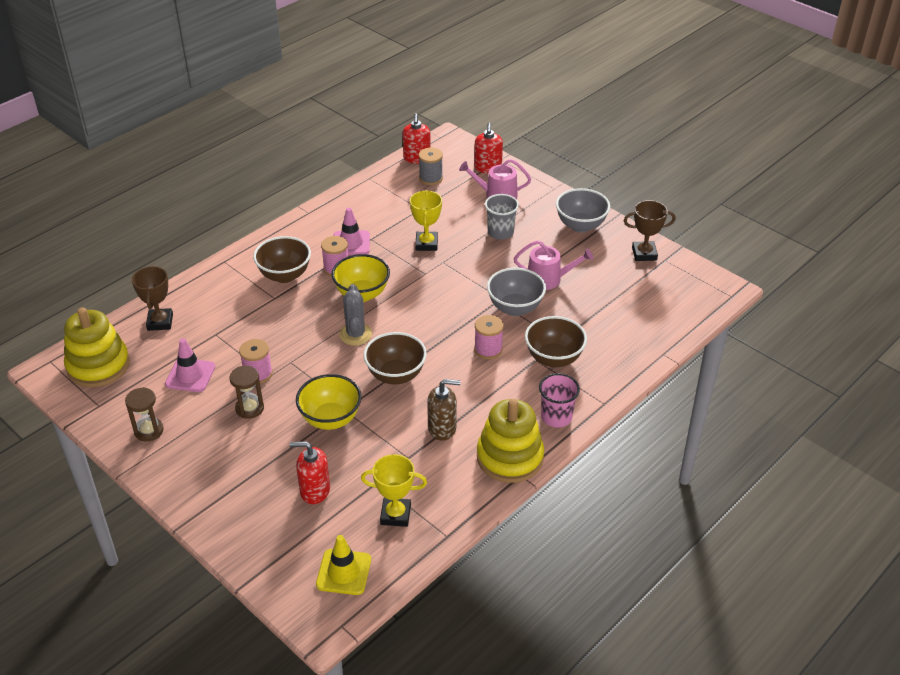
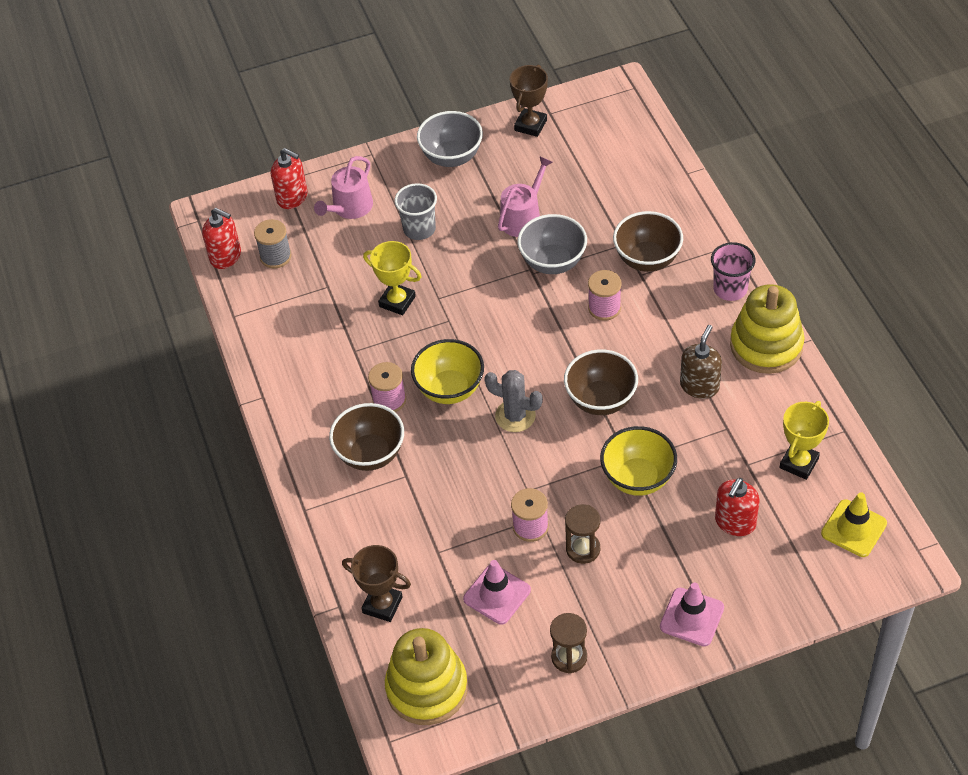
camera: 60 degrees left, 10 degrees up
(351, 243) = (351, 372): pink traffic cone -> pink traffic cone (692, 617)

